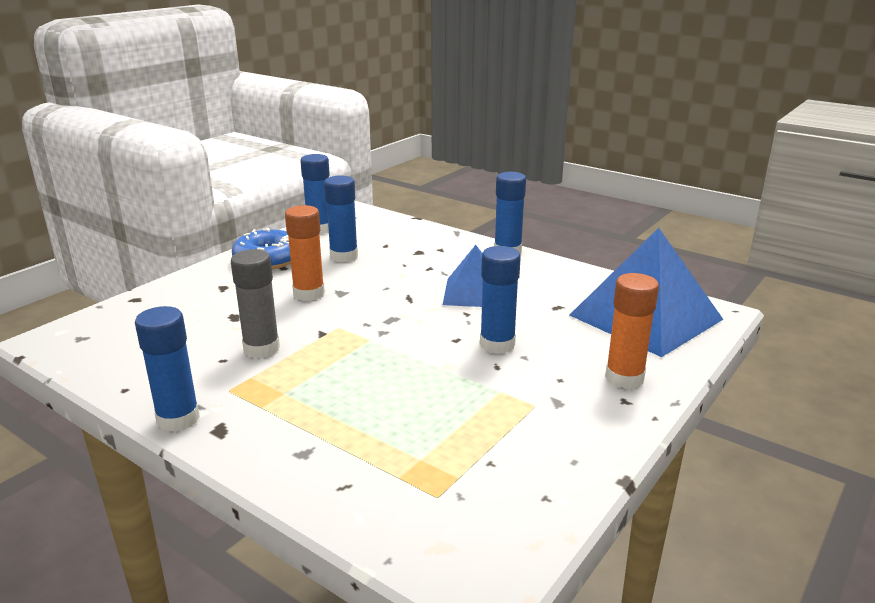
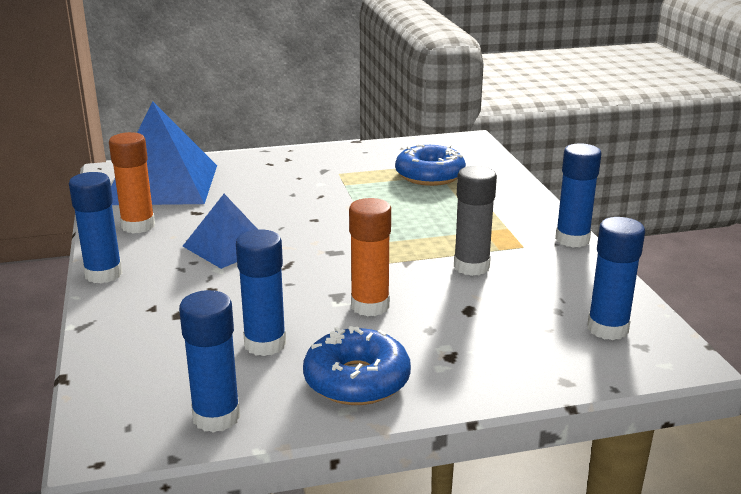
camera: 140 degrees left, 0 degrees up
(431, 451) = (430, 175): none -> blue donut
(497, 344) = (294, 205): blue glue stick -> blue glue stick (607, 329)
(624, 378) = (263, 165): orange glue stick -> orange glue stick (138, 226)

